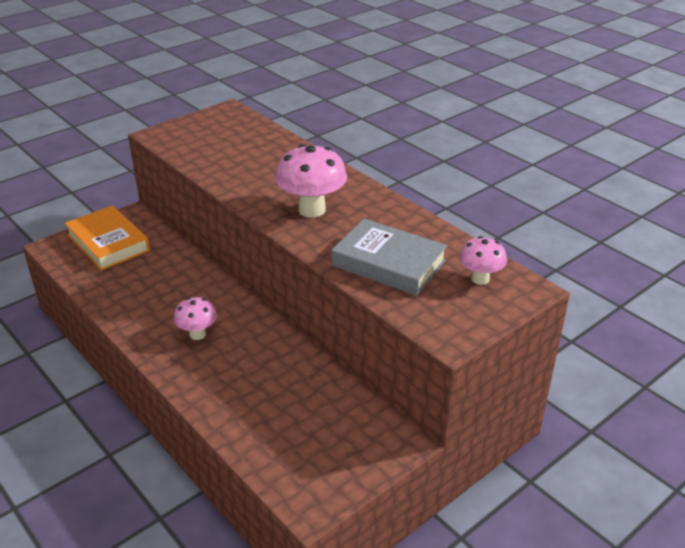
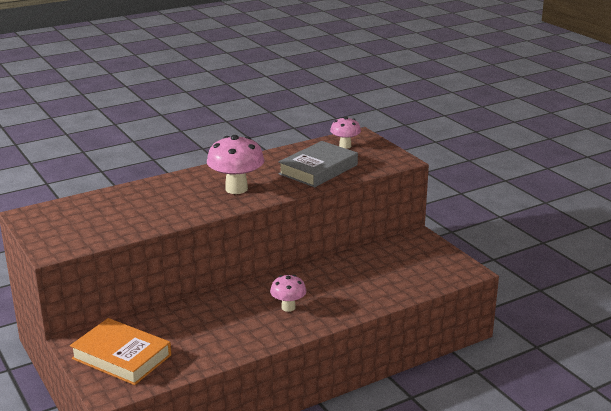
camera: 80 degrees left, 10 degrees down
(108, 243) = (121, 357): orange book -> orange book turned 60 degrees clockwise

